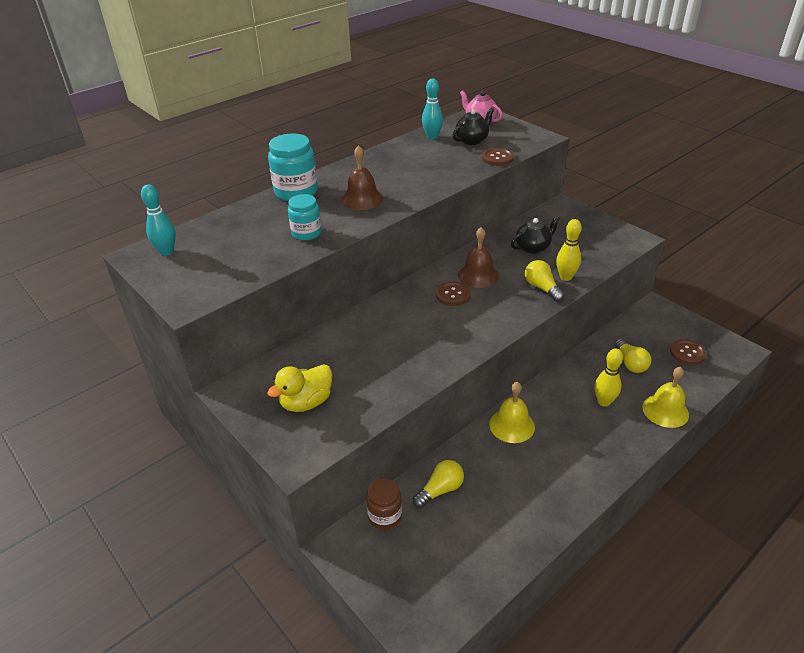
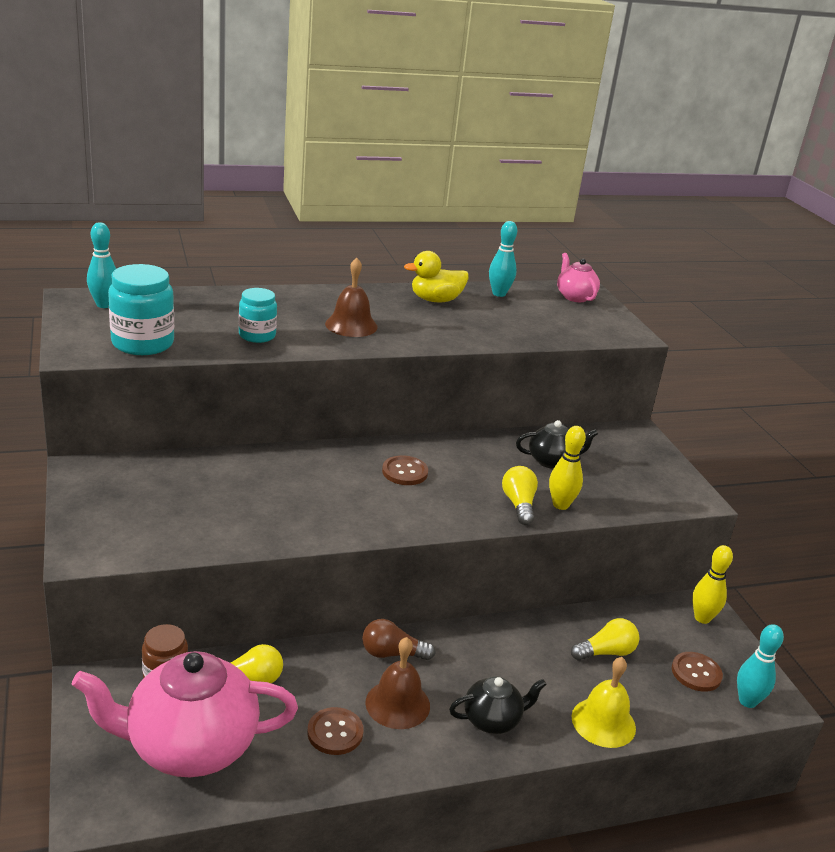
camera: 20 degrees right, 10 degrees down
(296, 192) = (289, 296): turquoise jar -> turquoise jar (143, 343)
(306, 402) = (144, 509): yellow duck -> yellow duck (435, 300)
(443, 557) = (190, 747): none -> pink teapot
(472, 140) = (542, 311): black teapot -> black teapot (492, 720)
(478, 275) = (455, 464): brown bell -> brown bell (397, 704)
(497, 158) = (552, 337): brown button -> brown button (335, 732)
(512, 425) = (392, 653): yellow bell -> brown light bulb
(604, 402) = (530, 678): yellow bowling pin -> yellow bowling pin (702, 618)
(630, 363) = (606, 652): yellow light bulb -> yellow light bulb turned 120 degrees counterclockwise
(726, 358) = (747, 701): none -> turquoise bowling pin

